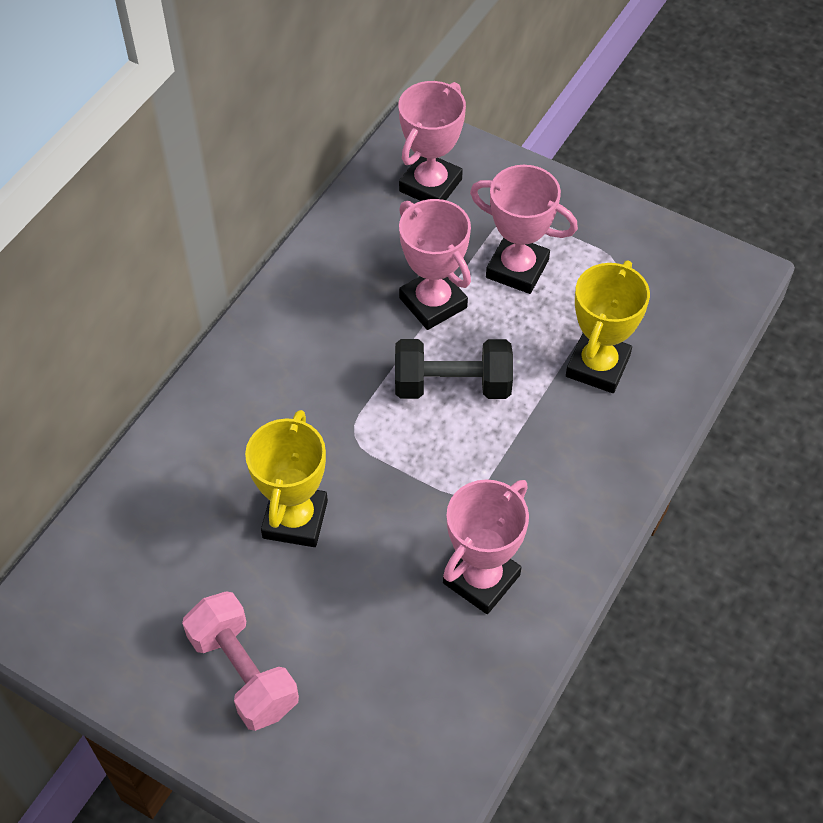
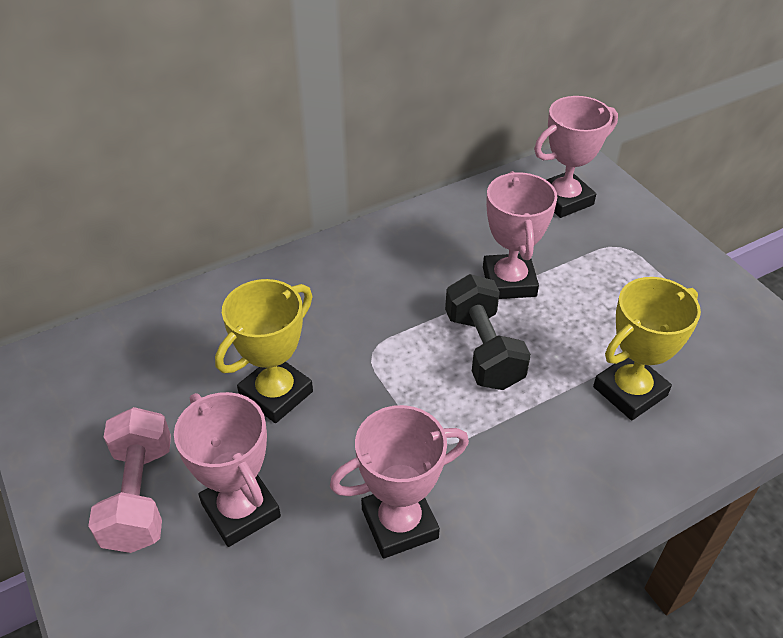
camera: 30 degrees right, 10 degrees down
(452, 385) = (483, 350): black dumbbell -> black dumbbell turned 45 degrees clockwise
(517, 269) = (601, 285): pink trophy -> pink trophy (241, 510)

